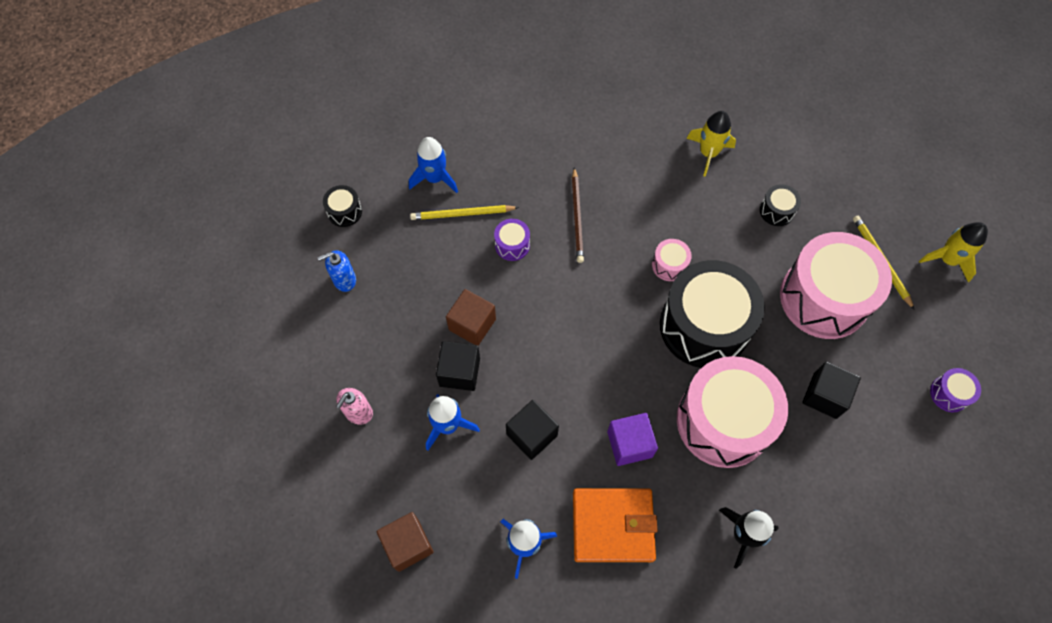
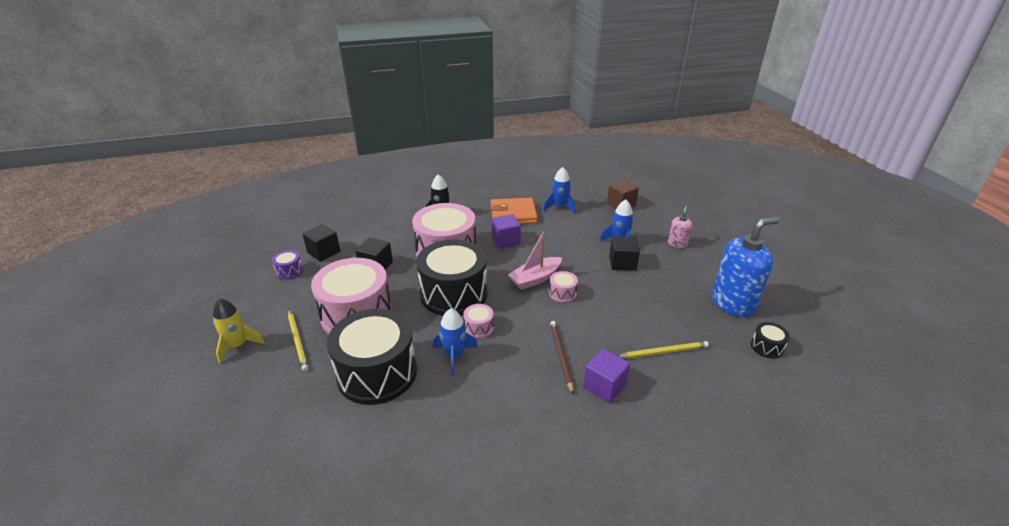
camera: 175 degrees right, 30 degrees down
(344, 280) = (733, 303): blue soap dispenser -> blue soap dispenser, size x2.10
(435, 178) = (703, 379): blue rocket -> blue rocket (454, 356)
(472, 324) = (624, 285): brown cube -> none
(512, 245) = (611, 333): purple drum -> none
(532, 435) = (566, 241): black cube -> black cube (324, 252)
(539, 178) = (604, 386): none -> purple cube
(558, 316) = (562, 293): none -> pink drum
(591, 347) = (535, 279): none -> pink boat
(708, 153) = (435, 422): yellow rocket -> none
(776, 211) = (377, 373): black drum -> black drum, size x2.44

